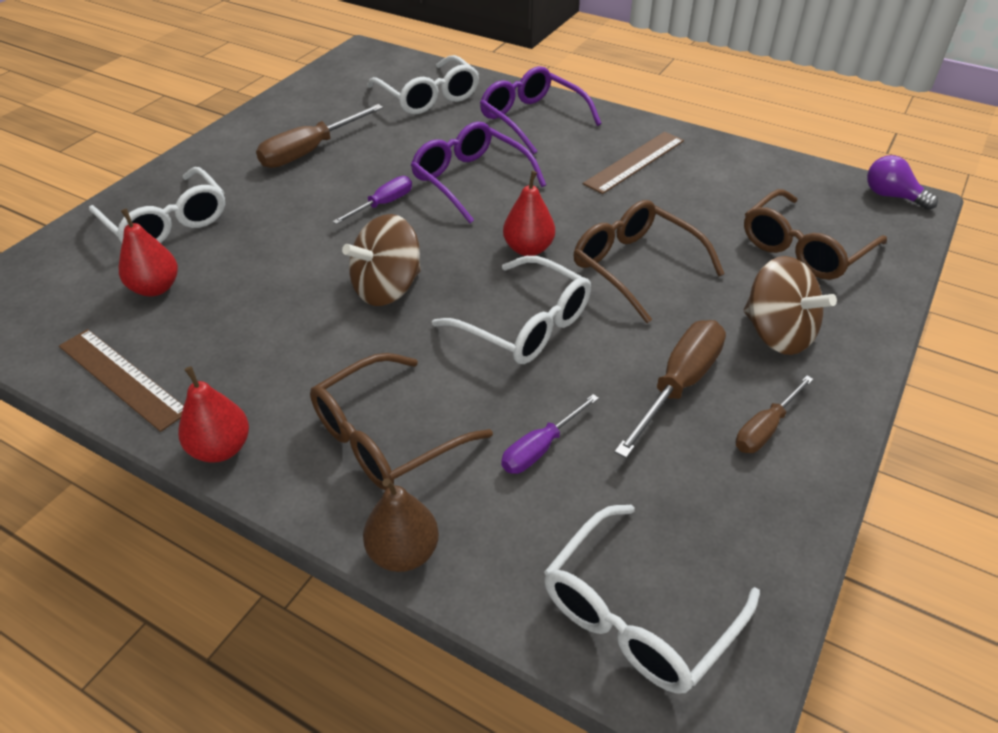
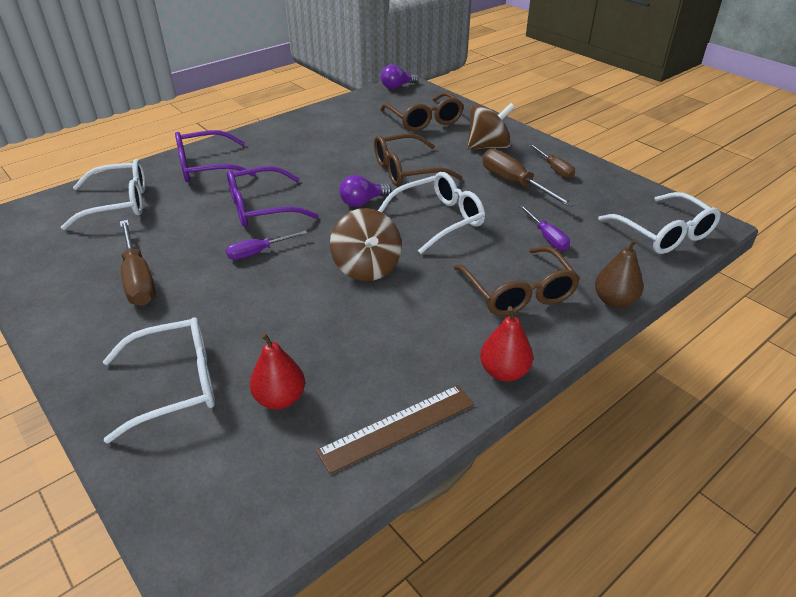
camera: 70 degrees left, 5 degrees down
(383, 204) = (258, 252): purple screwdriver -> purple screwdriver turned 90 degrees counterclockwise
(528, 249) = (362, 202): red pear -> purple light bulb
(635, 162) = (298, 144): brown ruler -> none

